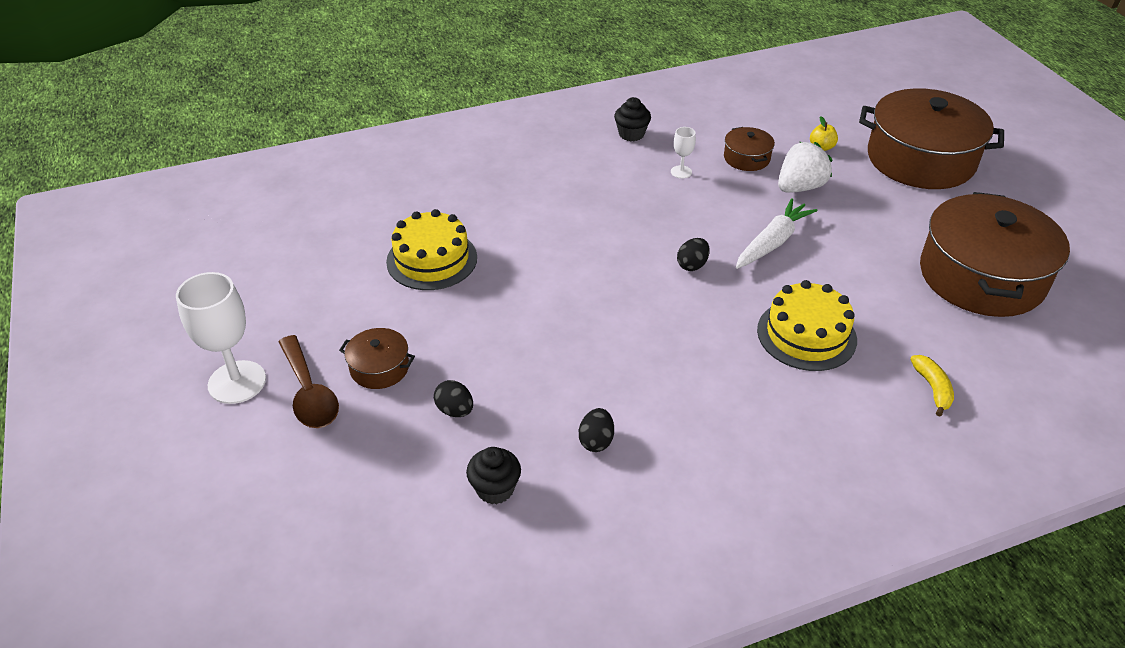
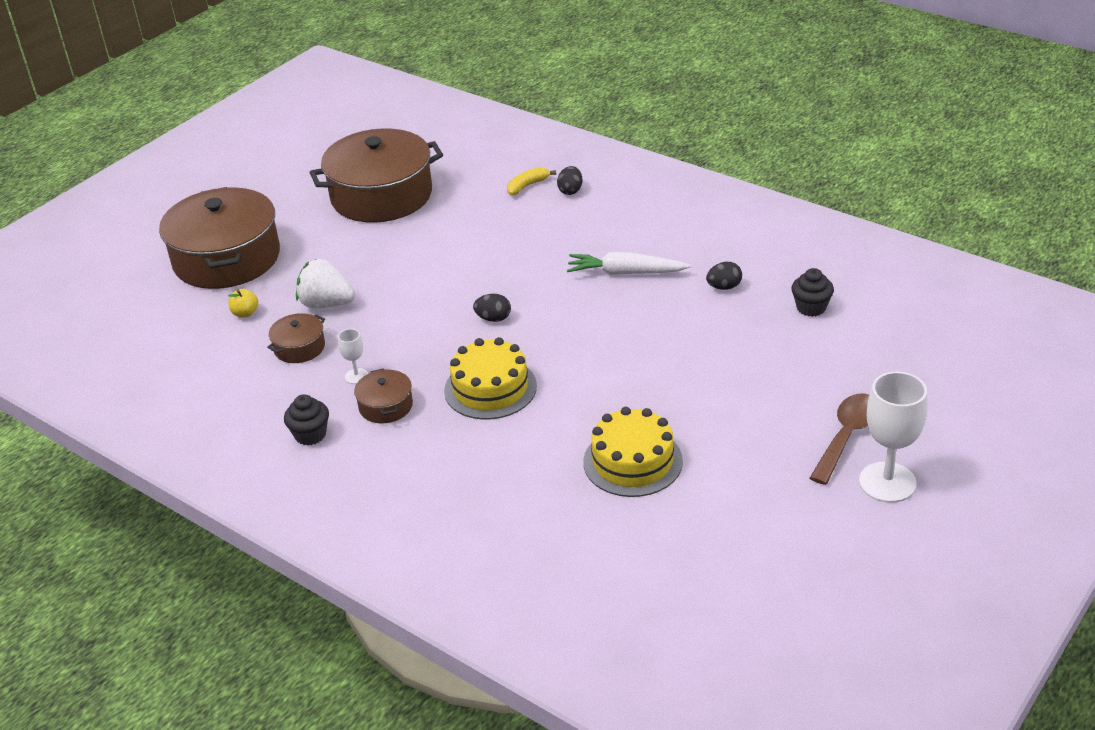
camera: 120 degrees left, 5 degrees down
(379, 368) = (781, 416): brown pot -> brown pot (386, 406)
(455, 410) = (773, 357): black egg -> black egg (570, 191)
(772, 242) = (423, 292): white carrot -> white carrot (626, 273)
(806, 335) = (524, 243): yellow cake -> yellow cake (490, 388)

